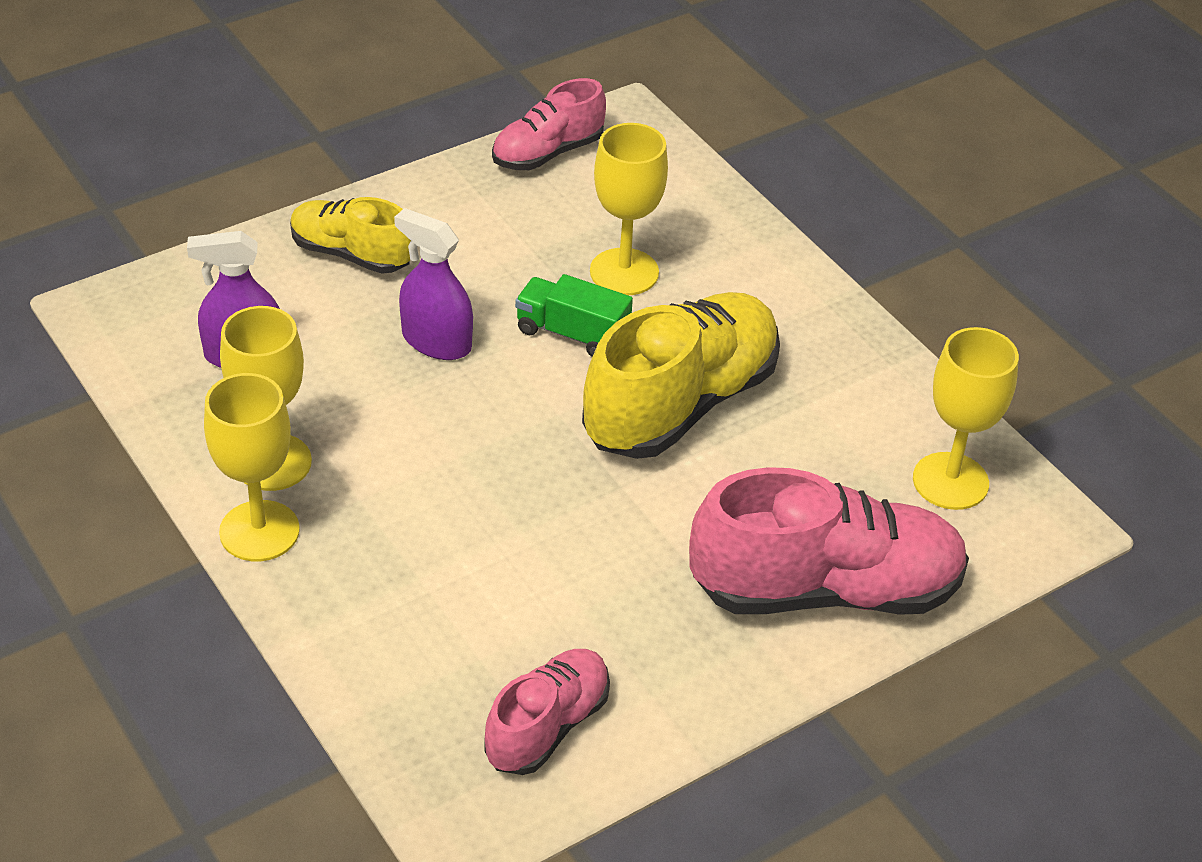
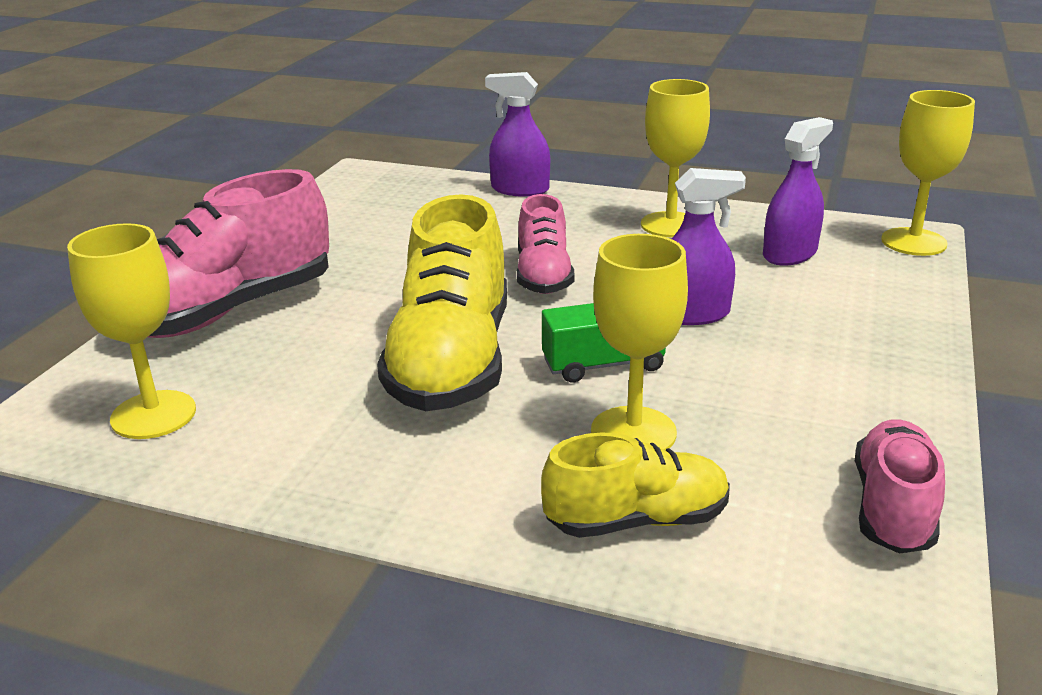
camera: 145 degrees right, 15 degrees down
(259, 531) = (623, 203): yellow goblet -> yellow goblet (913, 242)
(325, 638) = (520, 189): none -> purple spray bottle
(351, 254) = (856, 332): yellow shoe -> yellow shoe (637, 520)
(547, 726) = (357, 207): pink shoe -> pink shoe (543, 276)

